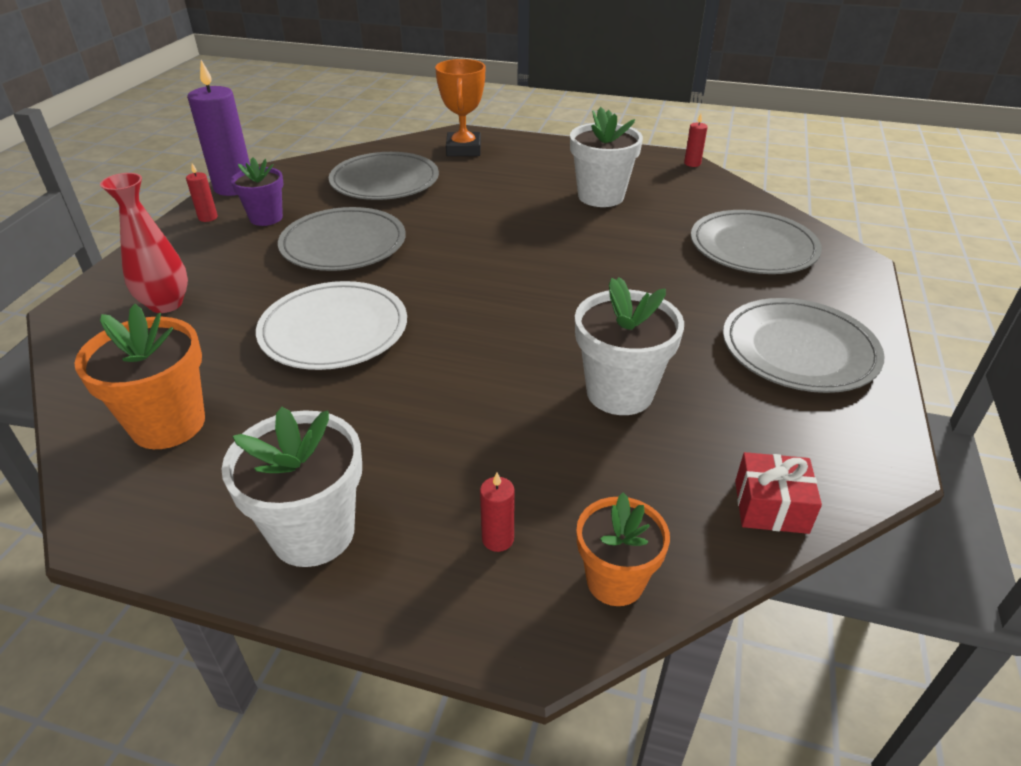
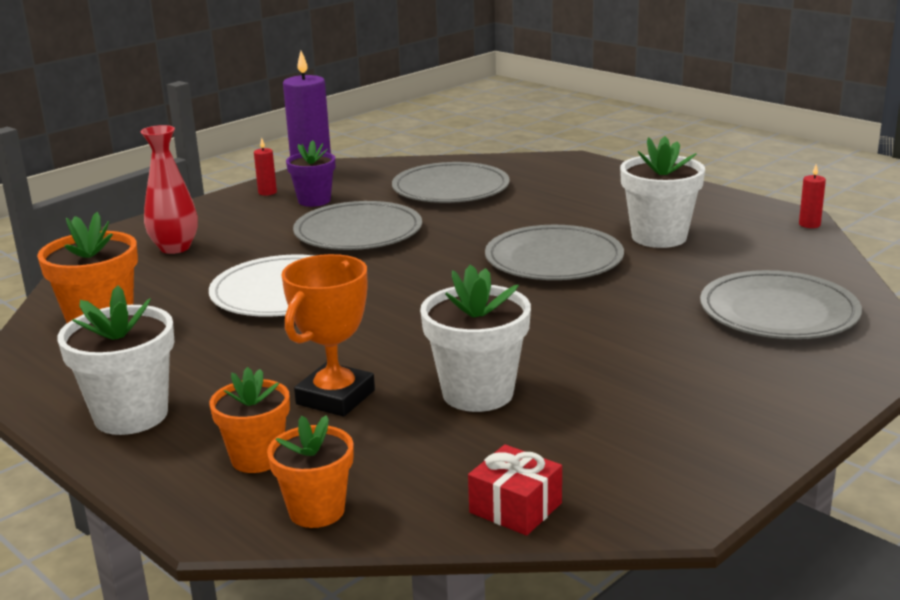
camera: 30 degrees right, 15 degrees down
(463, 149) = (560, 173): orange trophy -> orange trophy (335, 397)
(498, 539) = (257, 458): red candle -> orange flower pot
(799, 350) = (709, 406): grey plate -> grey plate (554, 259)

